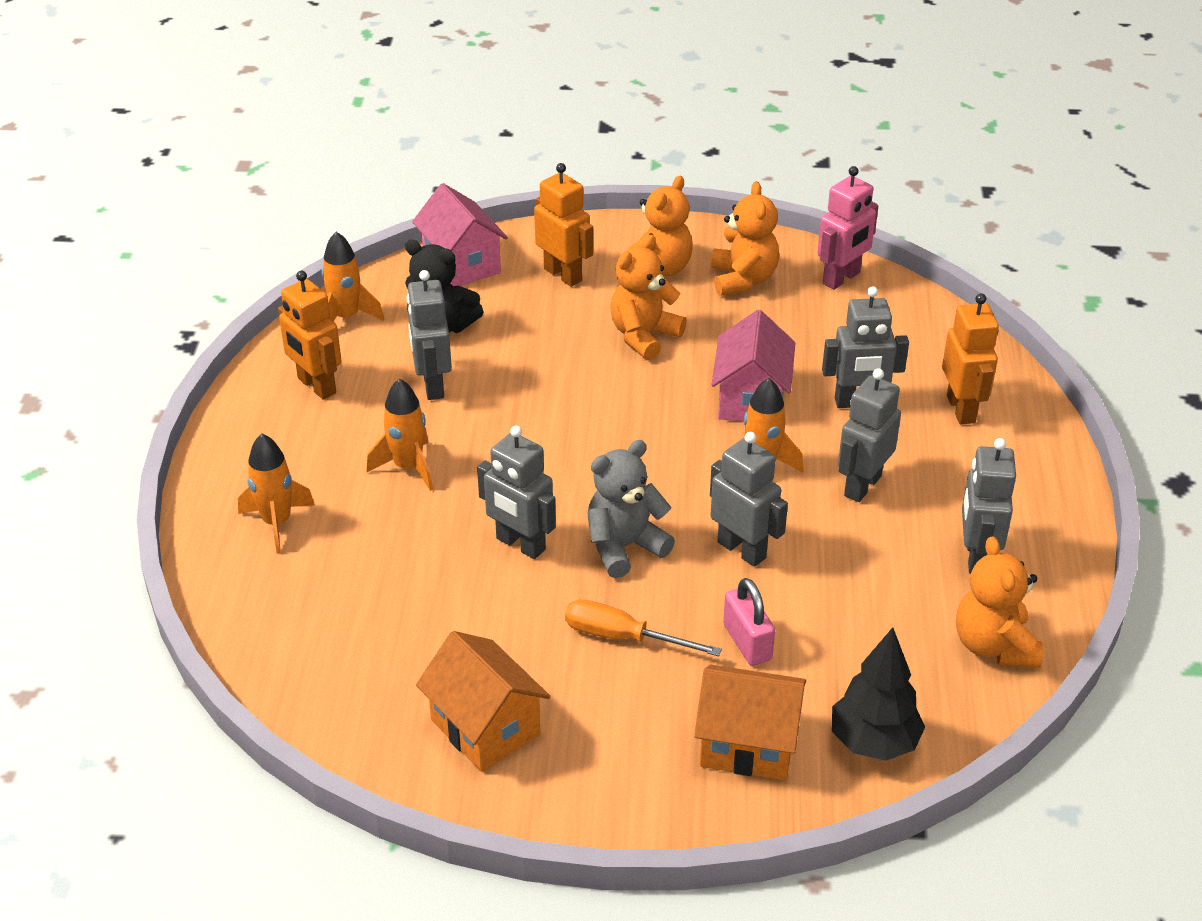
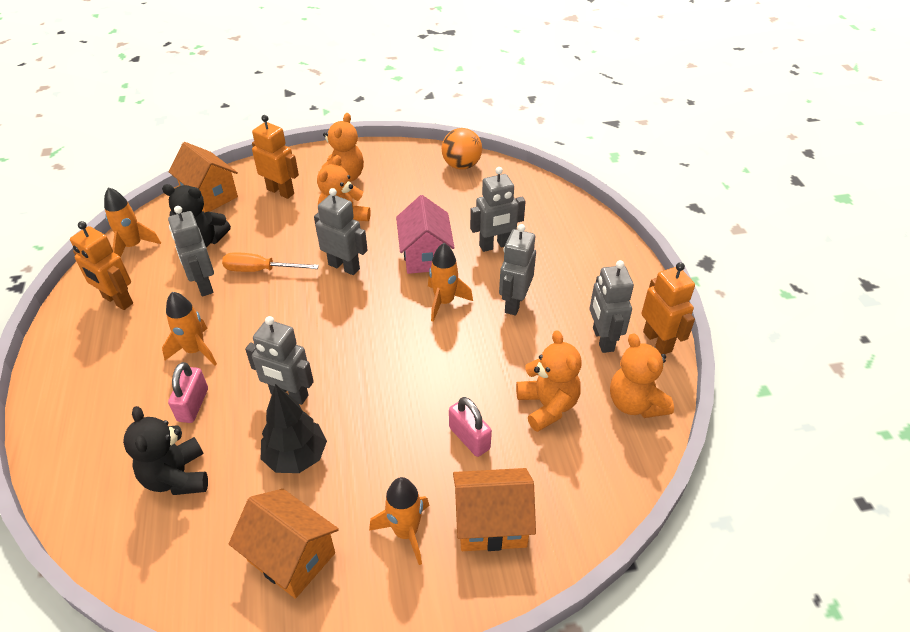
camera: 15 degrees left, 5 degrees up
(277, 523) = (100, 415): orange rocket -> orange rocket (406, 532)
(361, 612) = (177, 477): none -> black teddy bear
(394, 533) = (193, 405): none -> pink padlock
(462, 264) = (210, 195): pink house -> orange house
(622, 637) = (379, 454): orange screwdriver -> orange screwdriver (260, 270)
(624, 547) = (365, 381): grey teddy bear -> none
(742, 550) = (447, 366): grey robot -> grey robot (344, 266)
(743, 279) = (399, 176): orange teddy bear -> orange teddy bear (547, 406)
(841, 278) = (461, 165): pink robot -> orange ball
(873, 742) = (579, 499): black tree -> black tree (296, 457)
(961, 409) = (561, 238): orange robot -> orange robot (657, 341)

